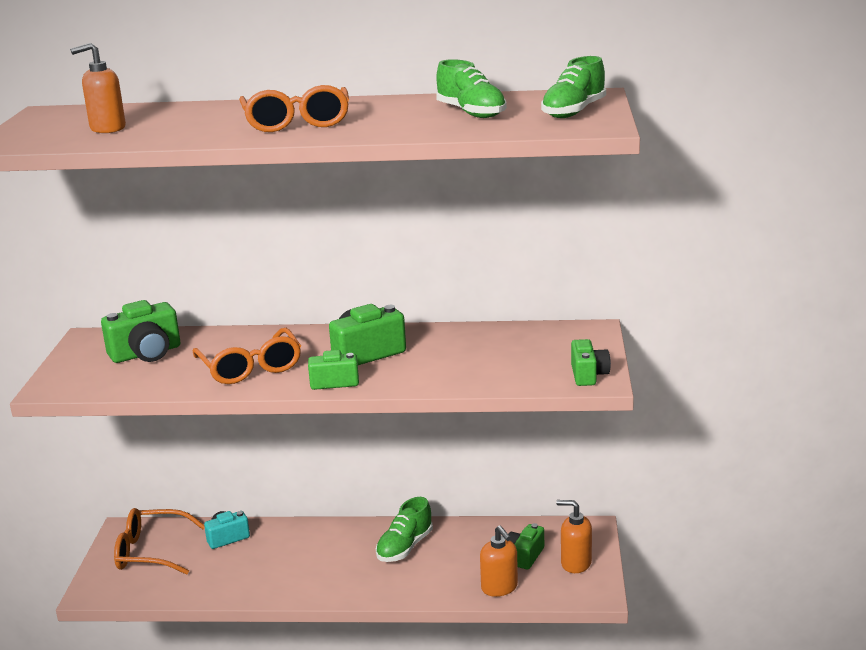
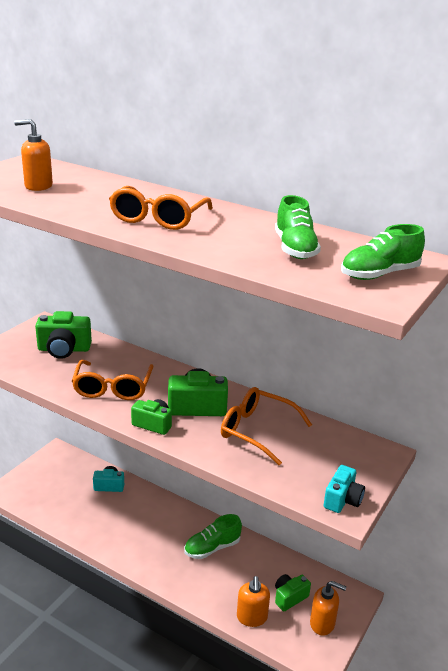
camera: 25 degrees right, 5 degrees up
(152, 552) = (60, 476): orange glasses -> orange glasses (258, 431)
(575, 563) = (322, 623): orange soap dispenser -> orange soap dispenser turned 150 degrees clockwise
(588, 375) = (342, 500): green camera -> turquoise camera

